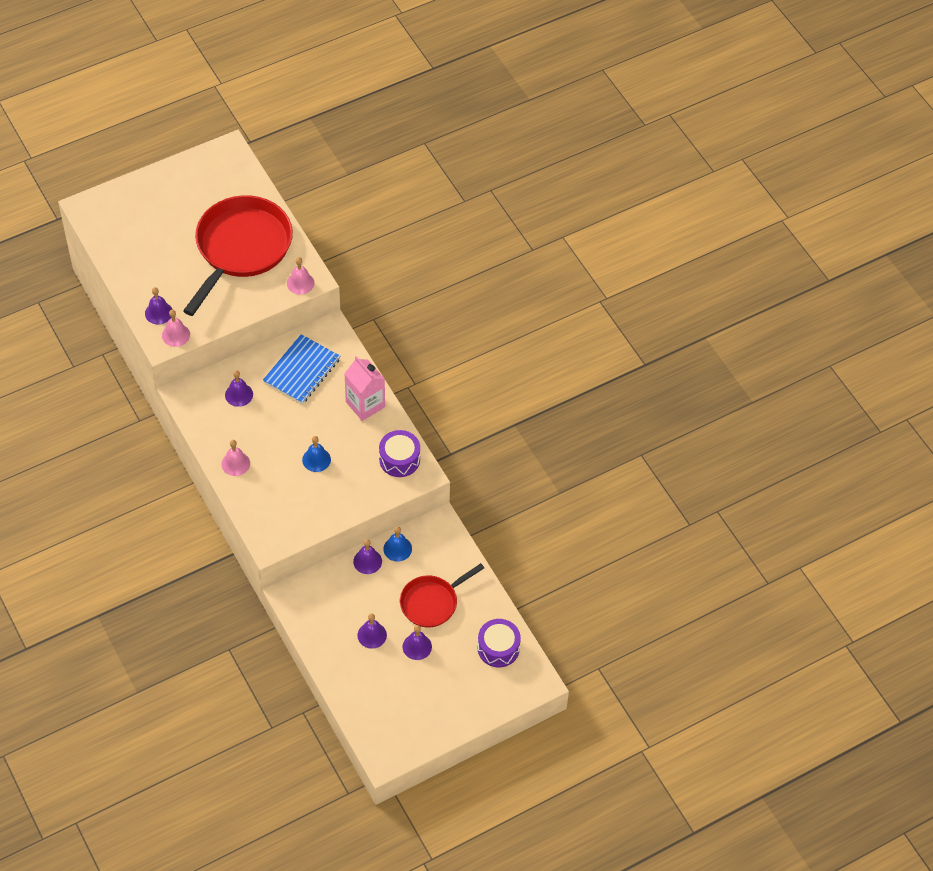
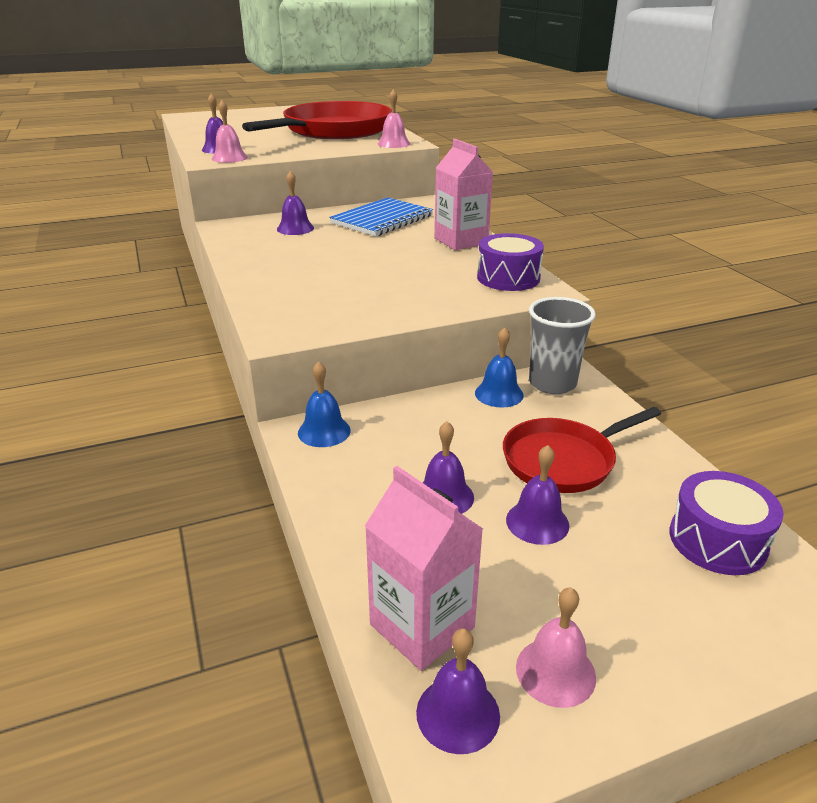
camera: 10 degrees right, 25 degrees down
(235, 463) = (264, 269): pink bell -> pink bell (555, 671)
(316, 459) = (383, 272): blue bell -> blue bell (324, 431)
(367, 561) = (447, 403): purple bell -> purple bell (458, 713)
(369, 707) = (422, 626): none -> pink carton
(429, 535) = (552, 383): none -> grey cup

